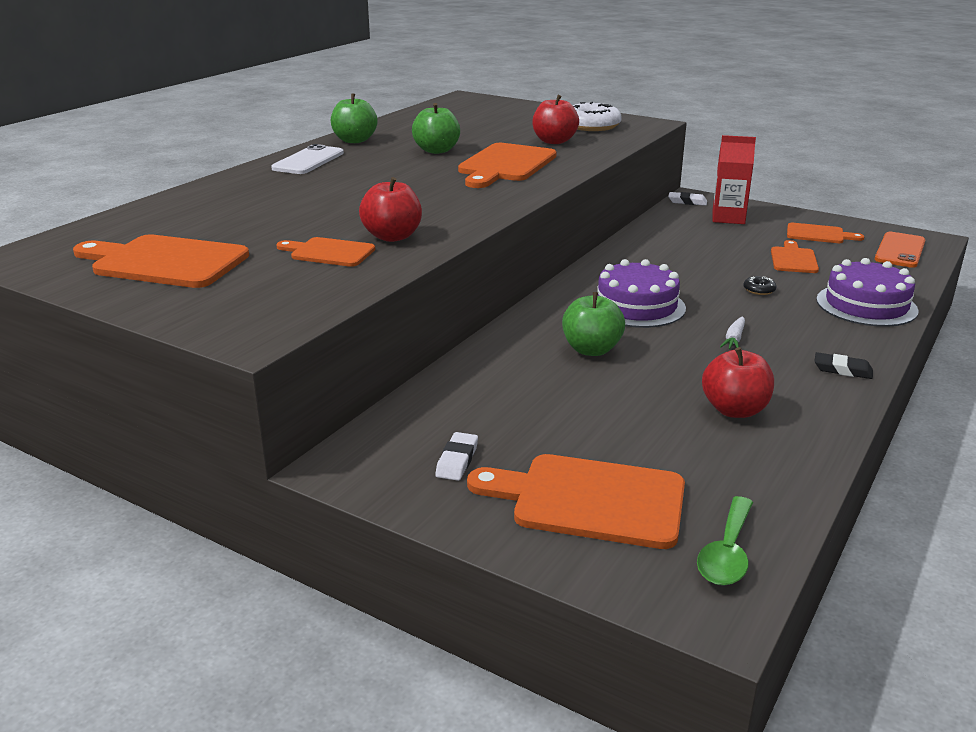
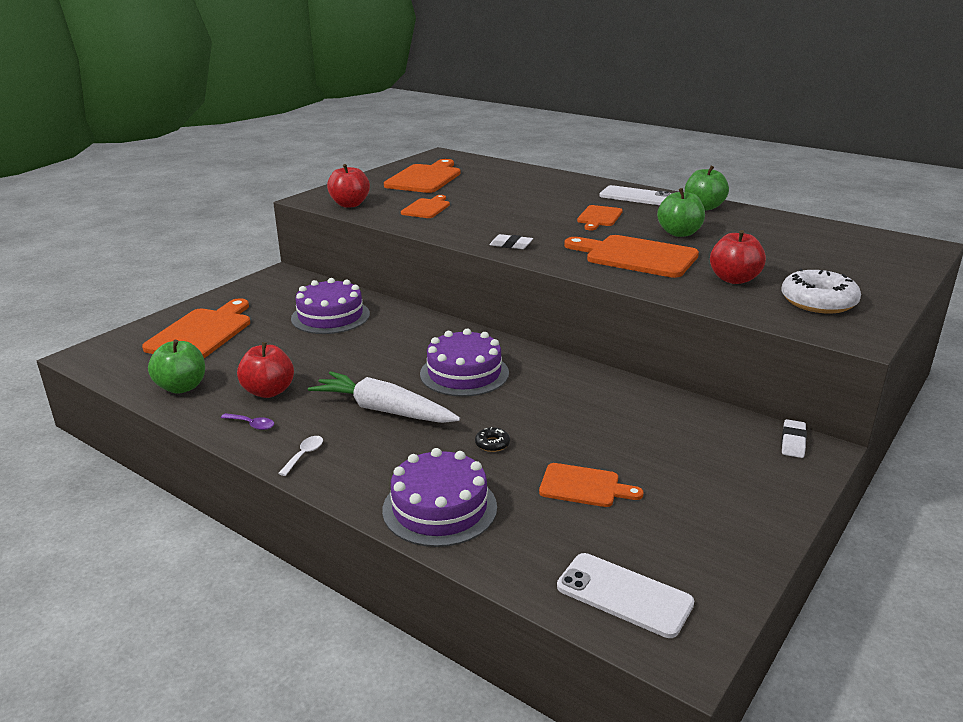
camera: 95 degrees right, 0 degrees up
(392, 237) = (451, 221): red apple -> red apple (350, 204)
(457, 460) = (266, 301): white eraser -> white eraser (511, 245)
(508, 397) = (330, 316): none -> purple cake
(591, 350) = (387, 347): green apple -> green apple (182, 387)
(727, 553) = (124, 365): green spoon -> none
(728, 218) = (733, 464): red carton -> none
(734, 339) = (384, 410): white carrot -> white carrot, size x2.32
(811, 408) = (252, 425): none -> purple spoon
(818, 234) = (683, 530): orange cutting board -> orange cutting board (599, 217)
(842, 370) = (304, 455): black eraser -> white spoon
(900, 250) = (624, 595): orange phone -> white phone

